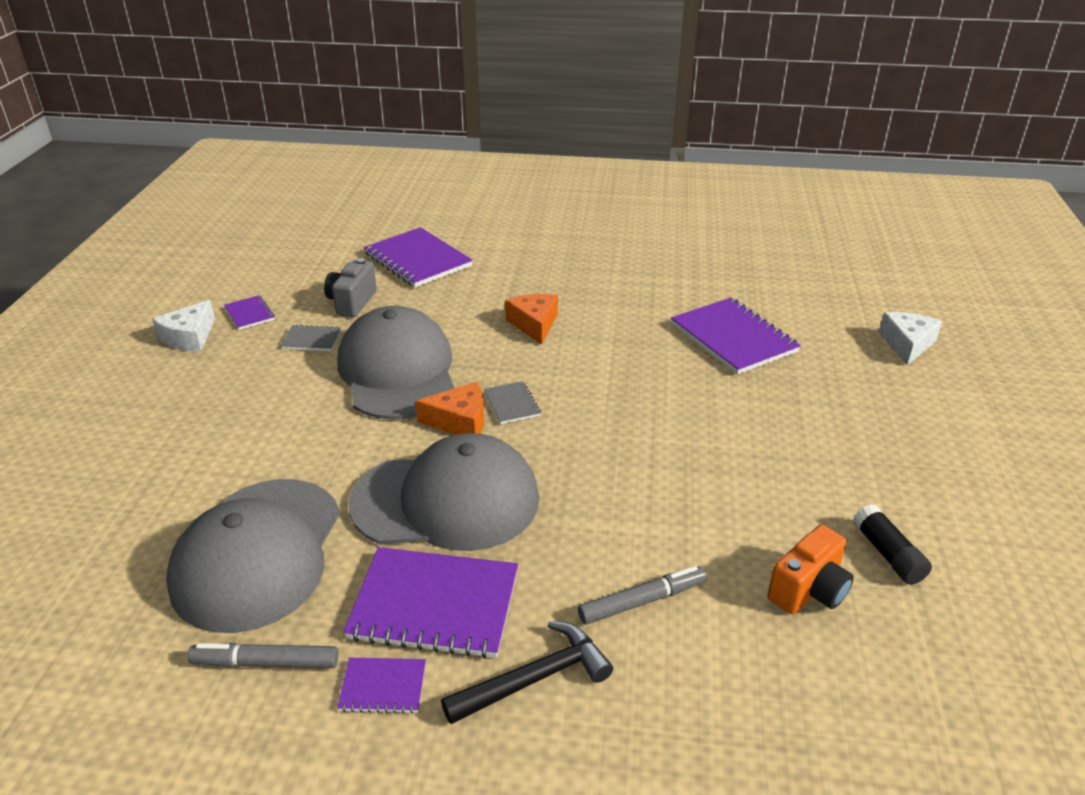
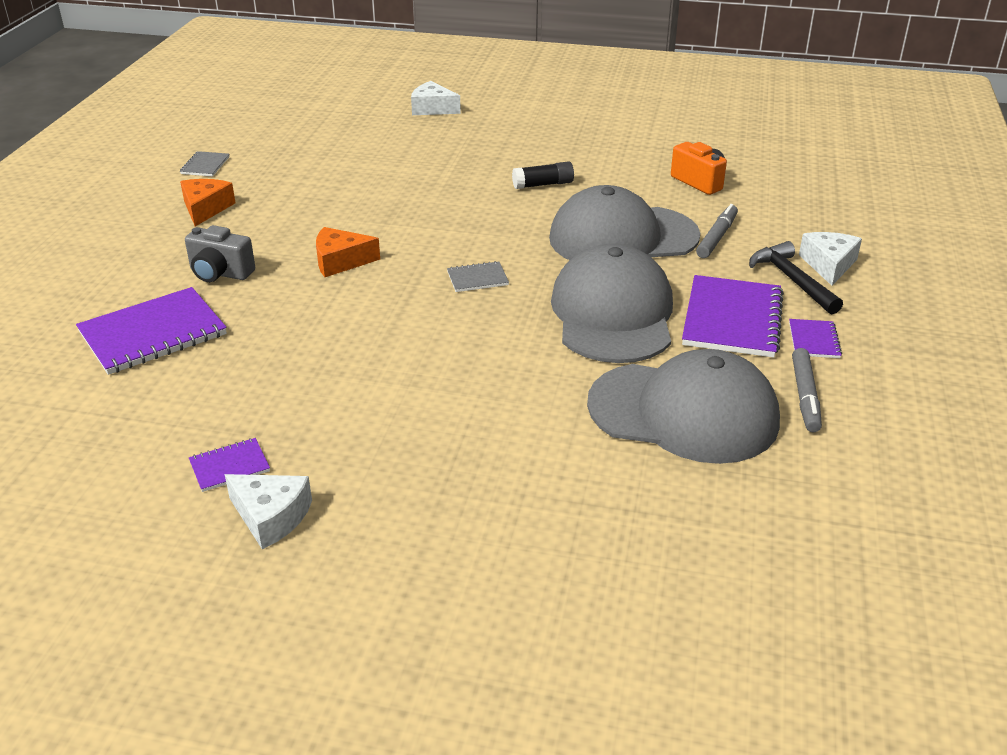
camera: 85 degrees left, 0 degrees up
(312, 340) = (317, 407): grey notebook -> grey notebook (205, 165)
(352, 302) = (239, 381): grey camera -> grey camera (220, 273)
(397, 371) = (404, 343): grey cap -> grey cap (623, 237)
(460, 421) = (499, 306): orange cheese -> orange cheese (205, 209)
(584, 731) = (828, 265): none -> white cheese
(642, 601) = (716, 237): grey marker -> grey marker turned 45 degrees clockwise
(733, 338) = (401, 170): purple notebook -> none
(888, 554) = (665, 154): black glue stick -> black glue stick (543, 184)

